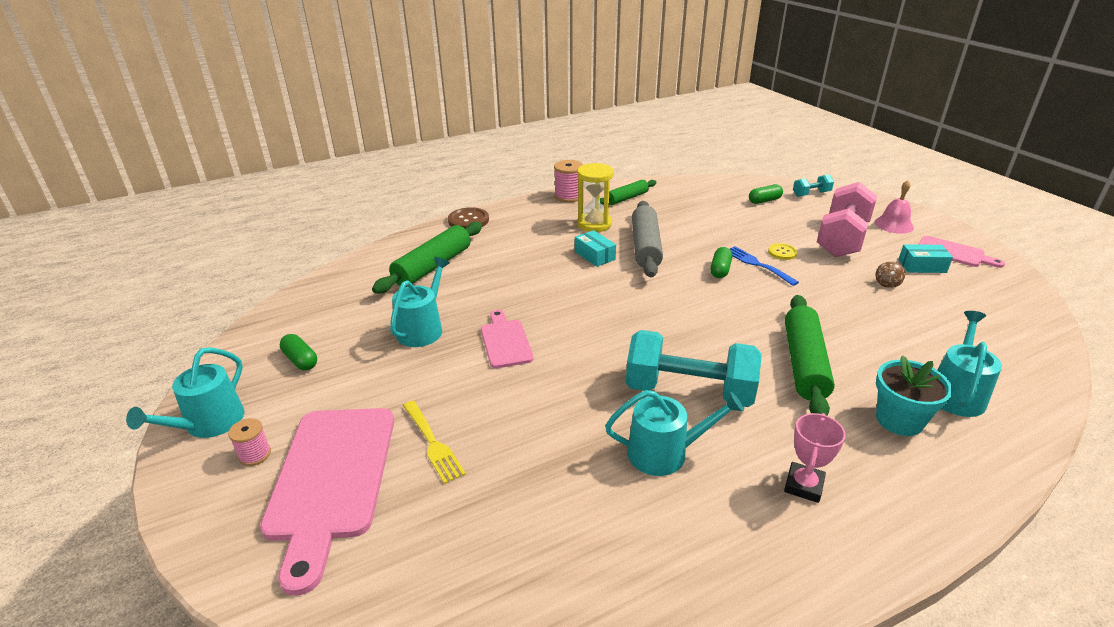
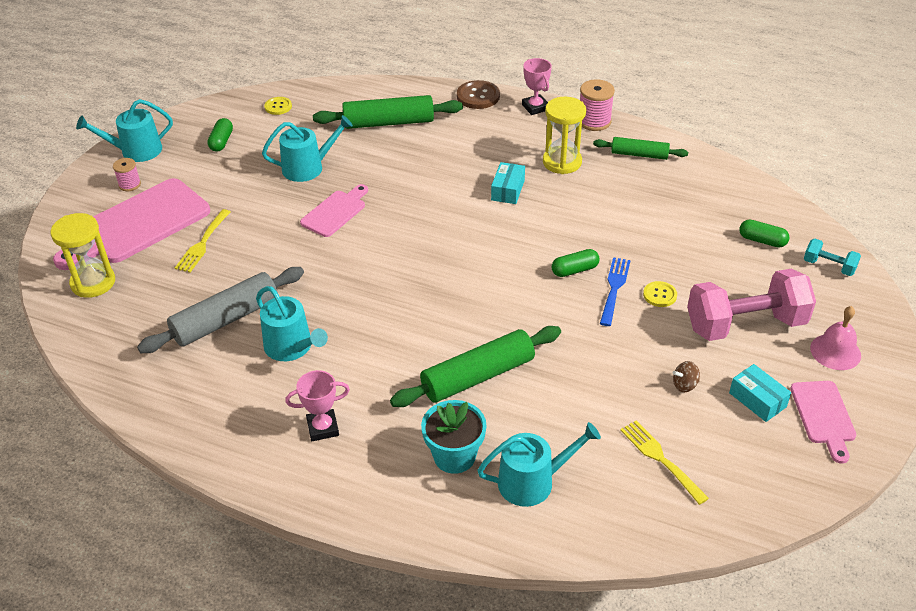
camera: 50 degrees right, 10 degrees up
(312, 307) = (278, 106): none -> yellow button
(375, 570) = (93, 283): none -> yellow hourglass
(519, 207) = (535, 107): none -> pink trophy
(645, 247) = (559, 210): grey rolling pin -> grey rolling pin (226, 320)
(689, 391) = (372, 329): turquoise dumbbell -> none
(962, 325) = (661, 459): none -> yellow fork

